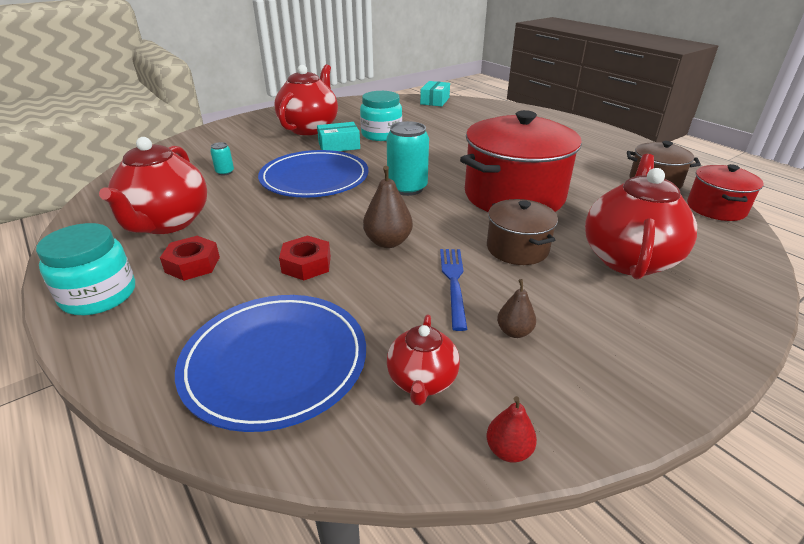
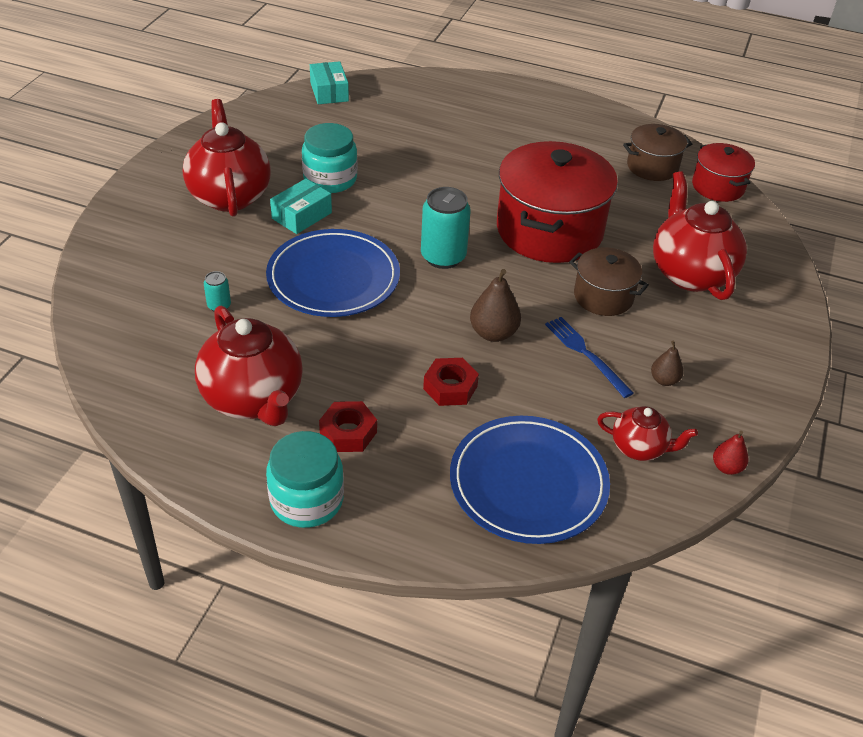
camera: 35 degrees left, 10 degrees up
(422, 381) = (639, 448): red teapot -> red teapot turned 45 degrees counterclockwise

